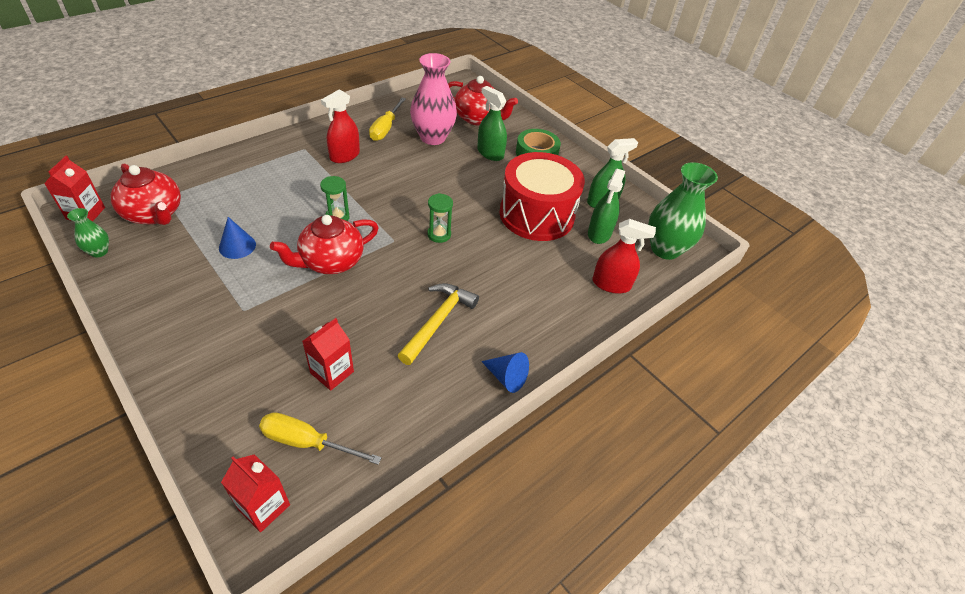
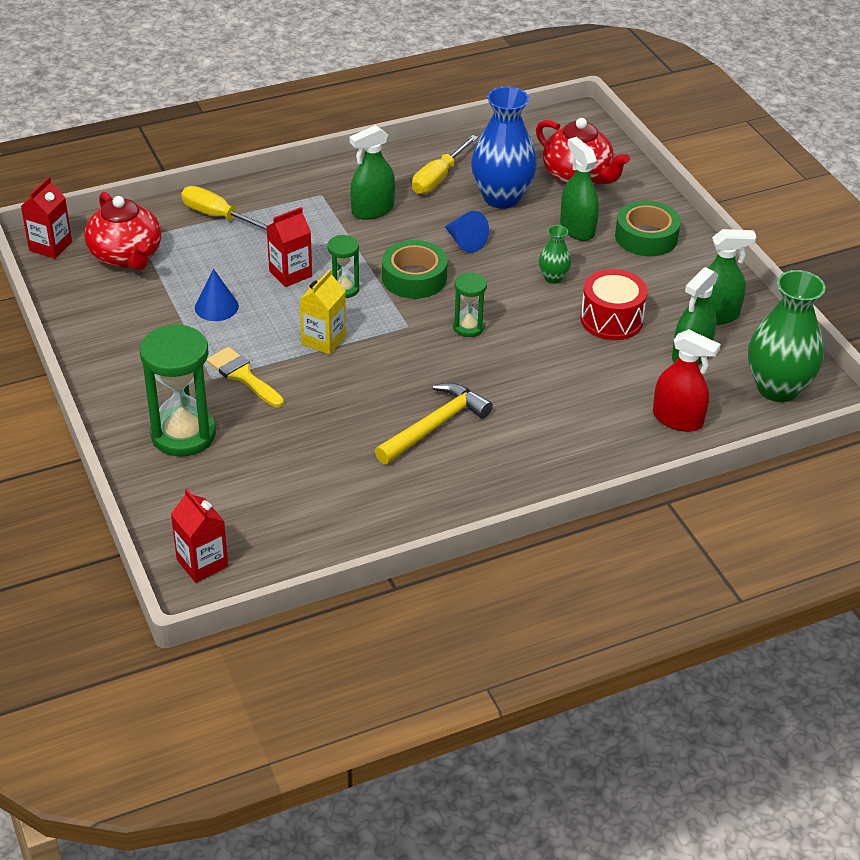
camera: 20 degrees right, 5 degrees down
(99, 252) = (62, 292): green vase -> green vase (553, 278)
(225, 369) = (183, 434): none -> green hourglass
(270, 303) = (243, 376): none -> yellow brush
(307, 442) = (256, 517): yellow screwdriver -> yellow screwdriver (218, 217)
(331, 261) = (323, 340): red teapot -> yellow carton
(332, 372) = (297, 457): red carton -> red carton (290, 273)
(344, 156) = (372, 210): red spray bottle -> green spray bottle
(388, 202) = (414, 278): none -> green tape
(433, 137) = (501, 198): pink vase -> blue vase
(506, 377) = (497, 497): blue cone -> blue cone (465, 242)
(537, 215) = (611, 320): red drum -> red drum, size x0.59

